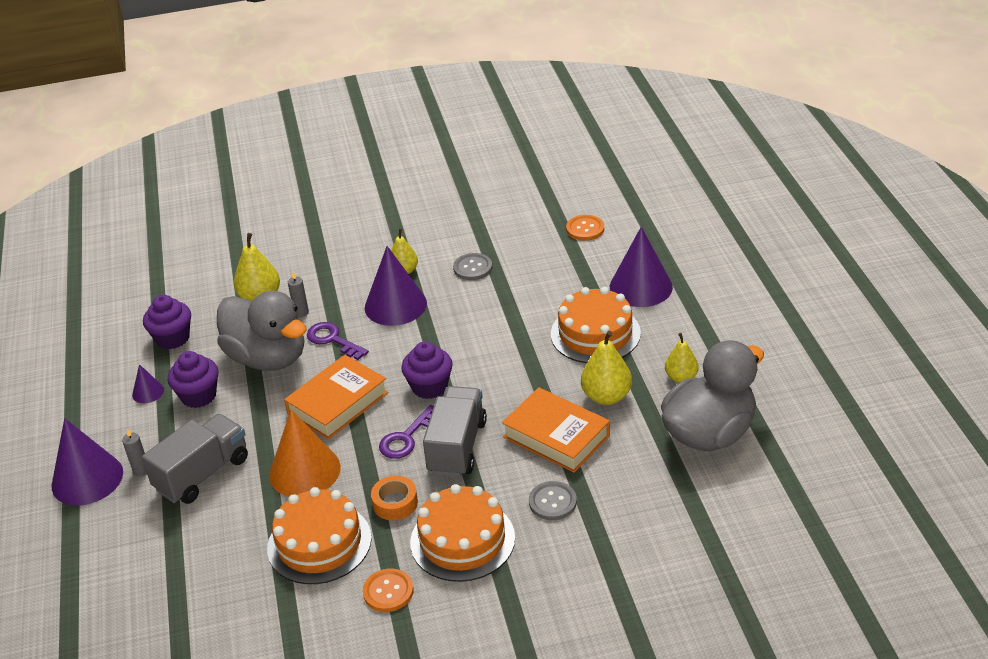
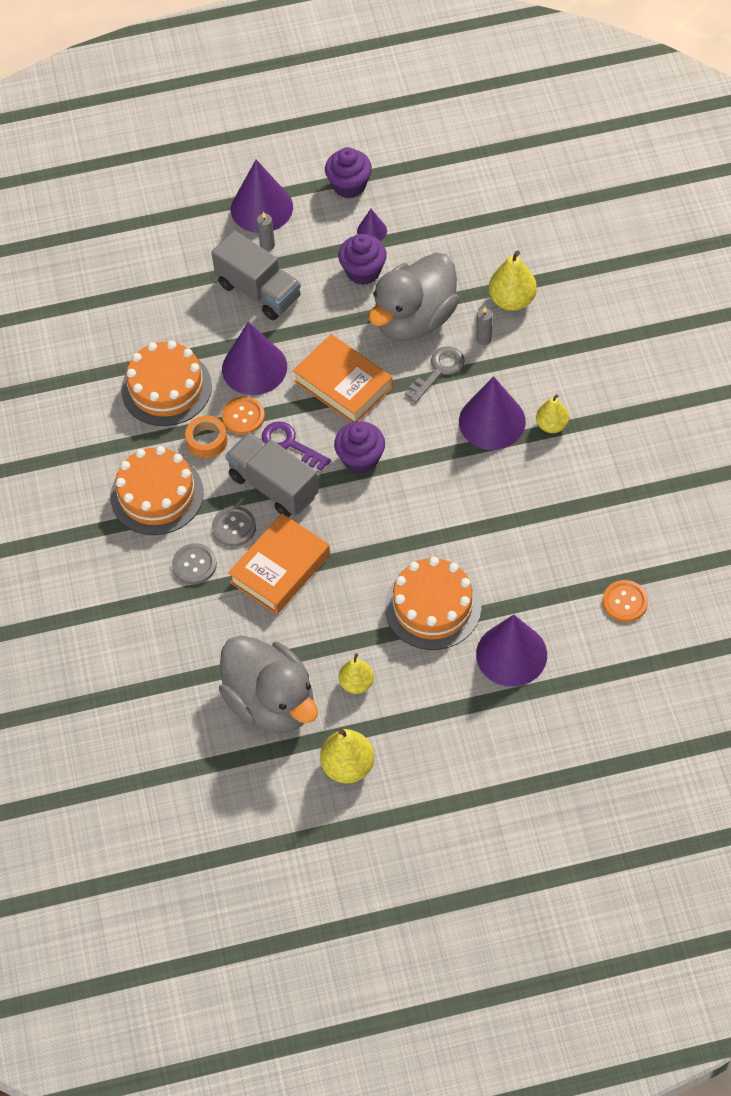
camera: 90 degrees right, 20 degrees up
(173, 338) = (450, 236): purple cupcake -> purple cupcake (349, 185)
(304, 471) = (254, 367): orange cone -> purple cone
(332, 340) = (438, 370): purple key -> grey key
(388, 591) = (106, 443): orange button -> orange button (243, 416)
(457, 447) = (273, 486): grey truck -> grey truck turned 150 degrees counterclockwise
(472, 268) = (554, 490): grey button -> grey button (234, 527)
(606, 396) = (333, 613): yellow pear -> yellow pear (348, 766)

